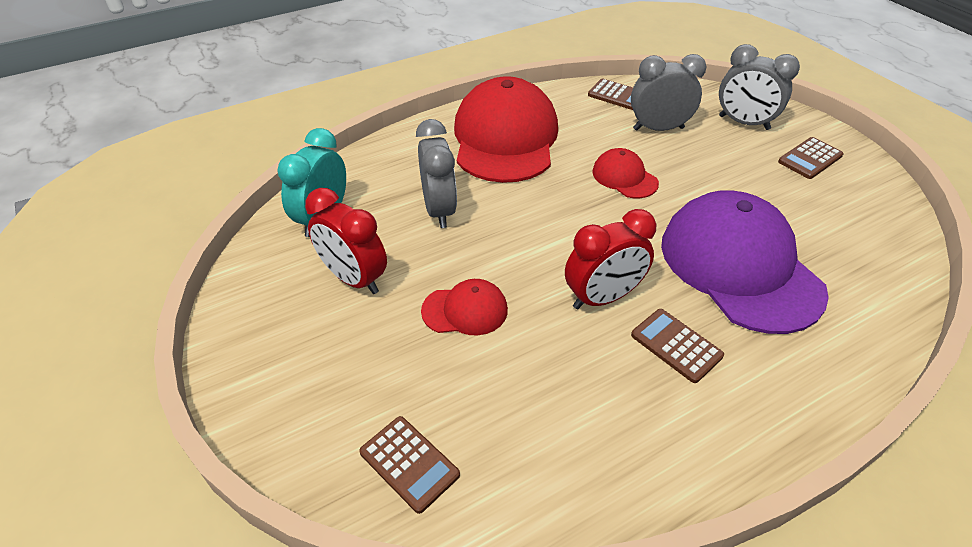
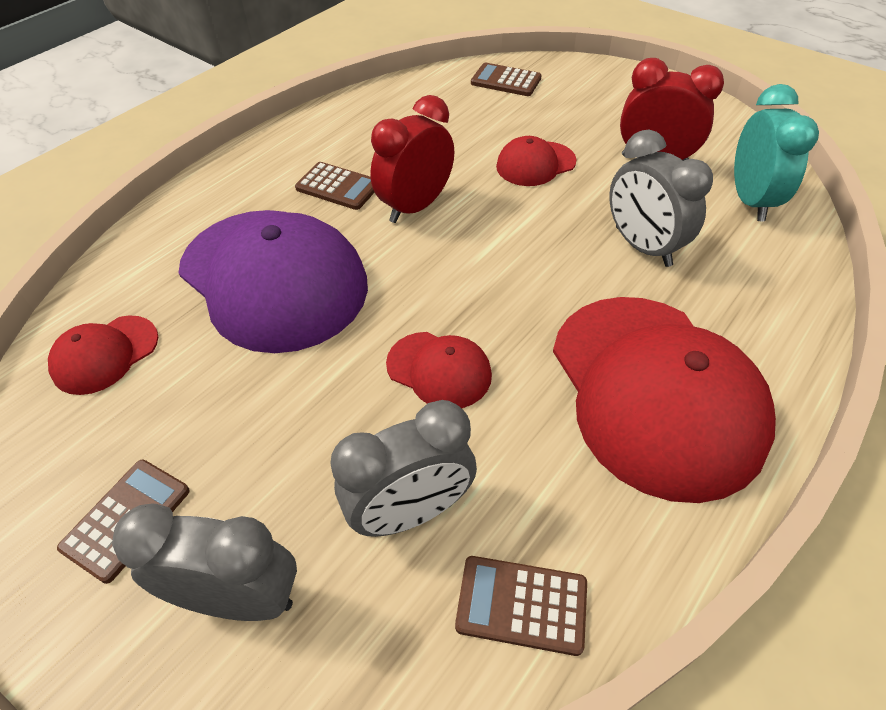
camera: 160 degrees right, 5 degrees up
(864, 244) = (105, 354): none -> red cap

